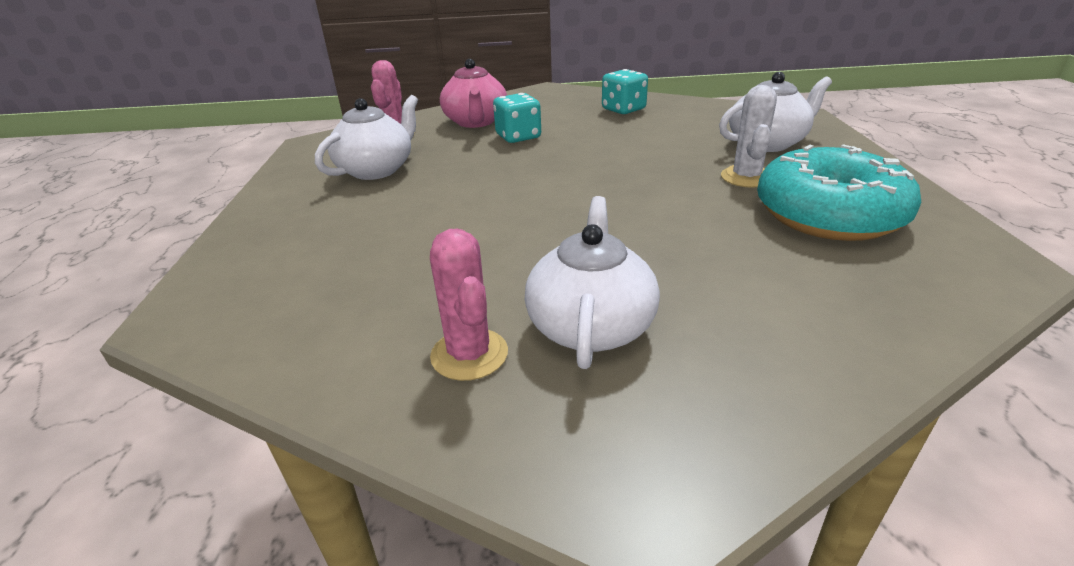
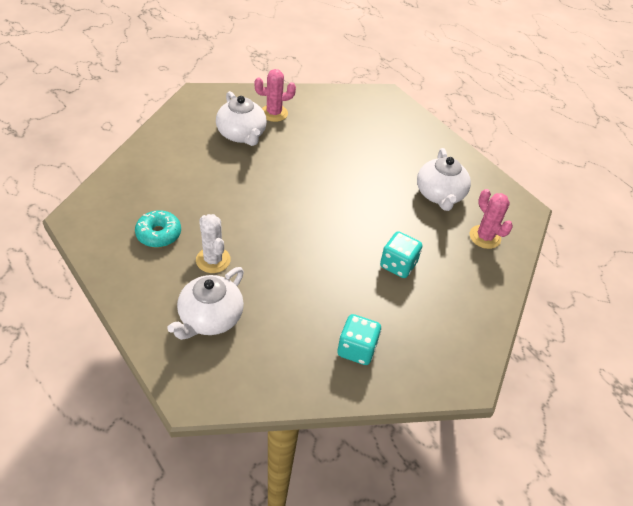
camera: 140 degrees right, 15 degrees up
(469, 354) = (274, 113): pink cactus -> pink cactus turned 45 degrees counterclockwise
(476, 122) = (454, 278): pink teapot -> none
(829, 215) = (159, 234): turquoise donut -> turquoise donut, size x0.53

